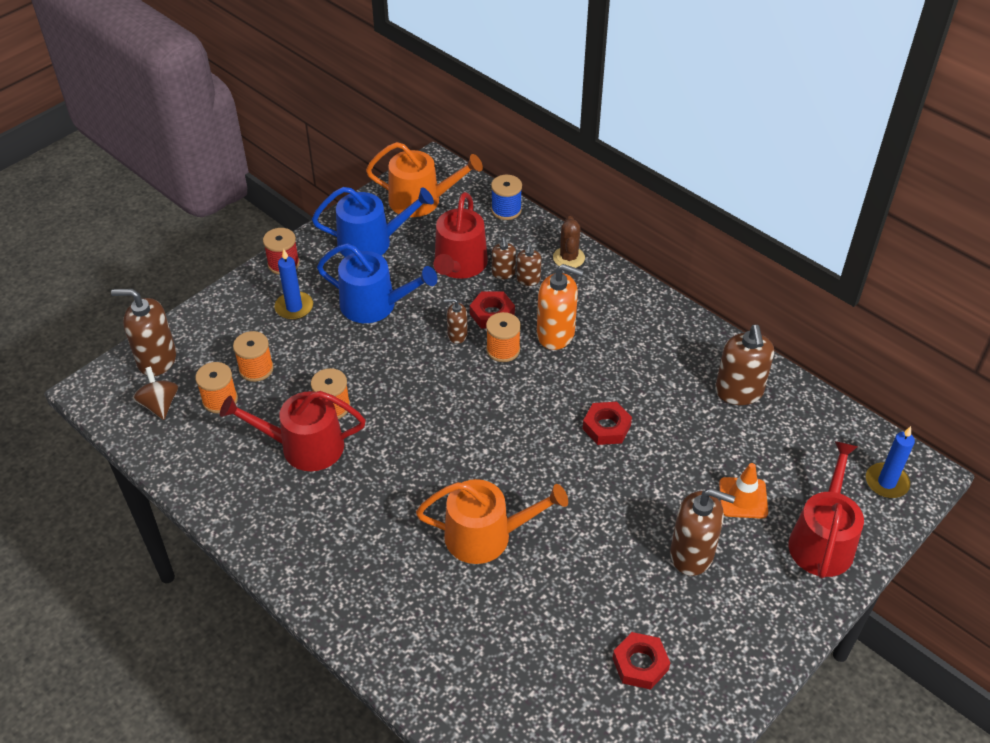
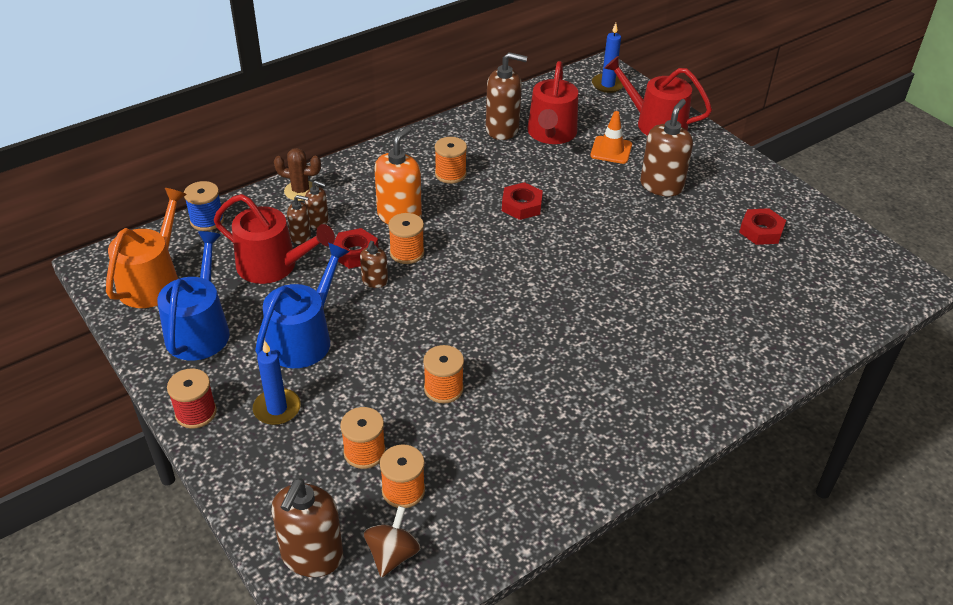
camera: 80 degrees left, 5 degrees down
(159, 405) = (392, 554): brown spinning top -> brown spinning top turned 120 degrees clockwise
(304, 446) = (494, 417): red watering can -> red watering can (551, 133)
(486, 535) = (629, 297): orange watering can -> none
(638, 361) = (450, 174): none -> orange spool

